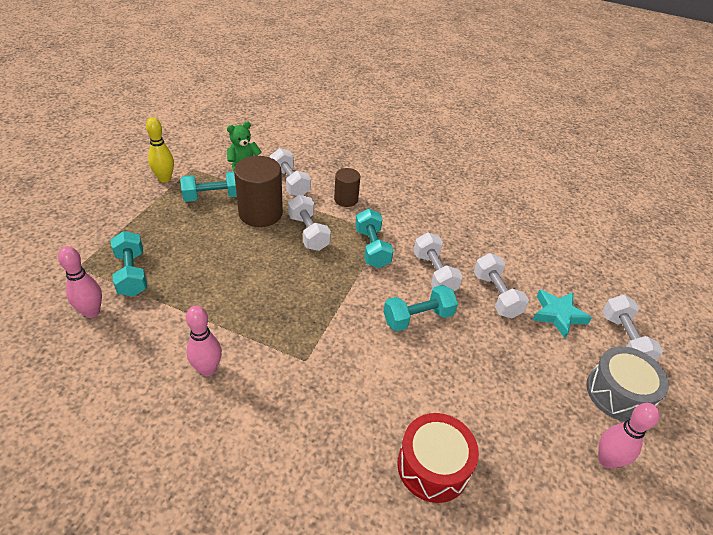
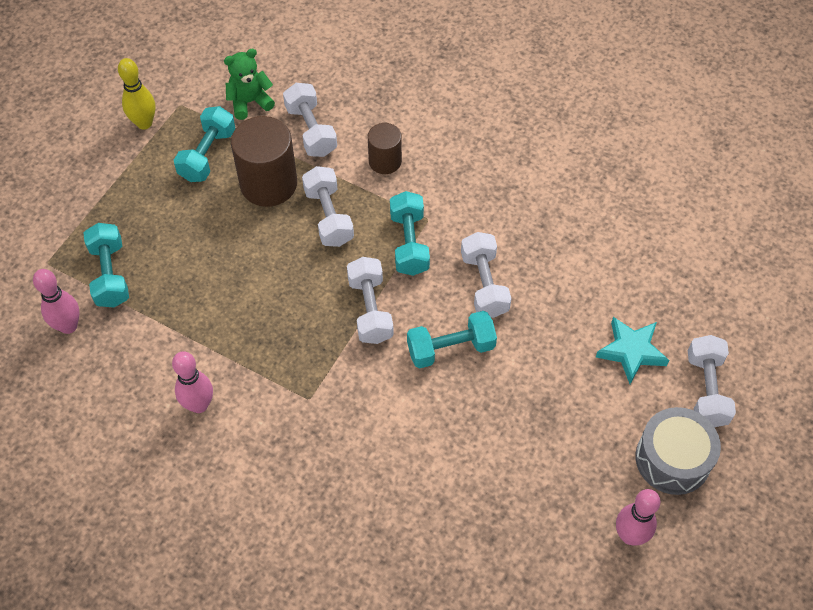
camera: 10 degrees right, 15 degrees up
(213, 197) = (207, 155): turquoise dumbbell -> turquoise dumbbell turned 60 degrees counterclockwise
(433, 466) = (433, 529): red drum -> none
(496, 295) = (558, 320): white dumbbell -> white dumbbell (370, 309)

